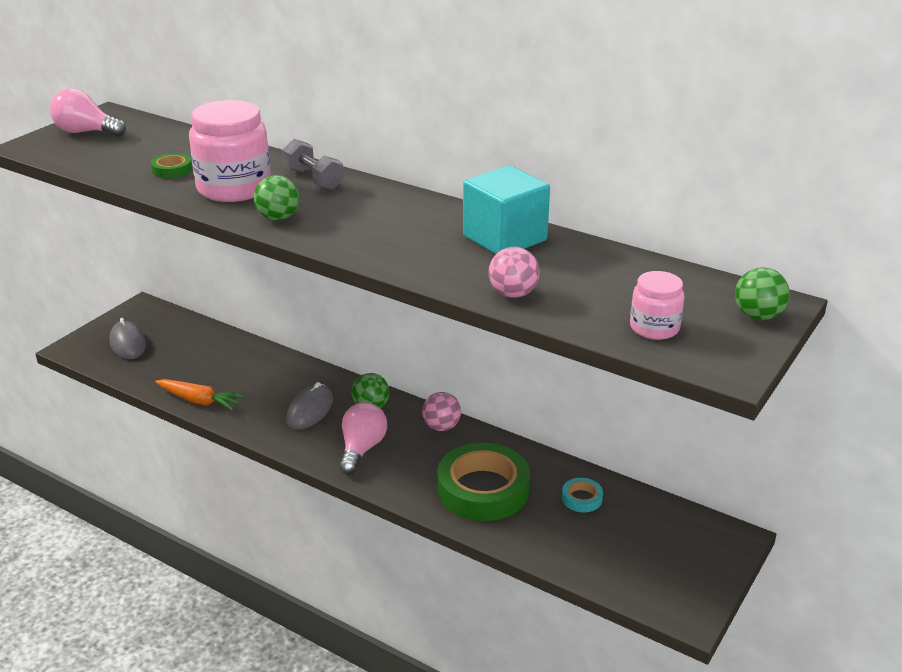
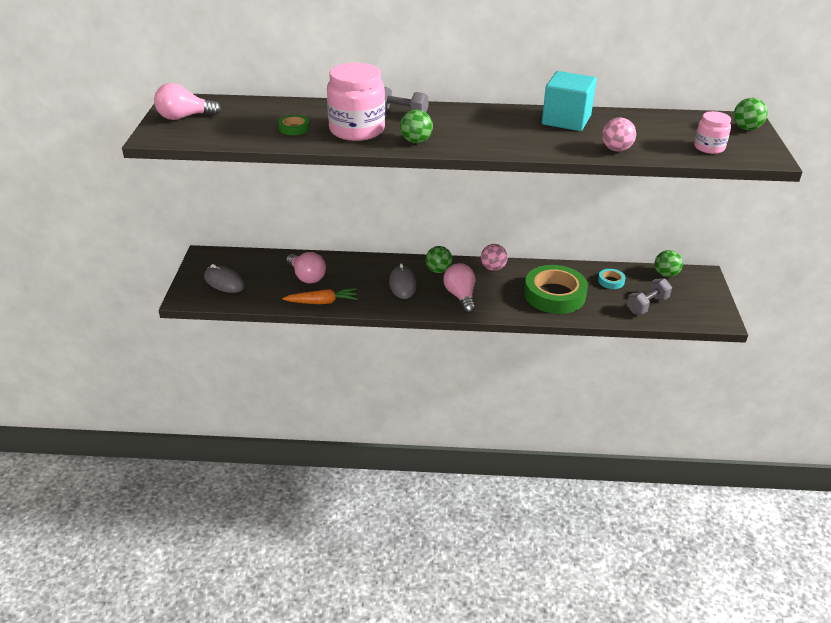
camera: 30 degrees left, 5 degrees up
(216, 365) = (307, 277): none -> pink light bulb
(598, 550) = (647, 305): none -> grey dumbbell
(674, 517) = (665, 274): none -> green ball

